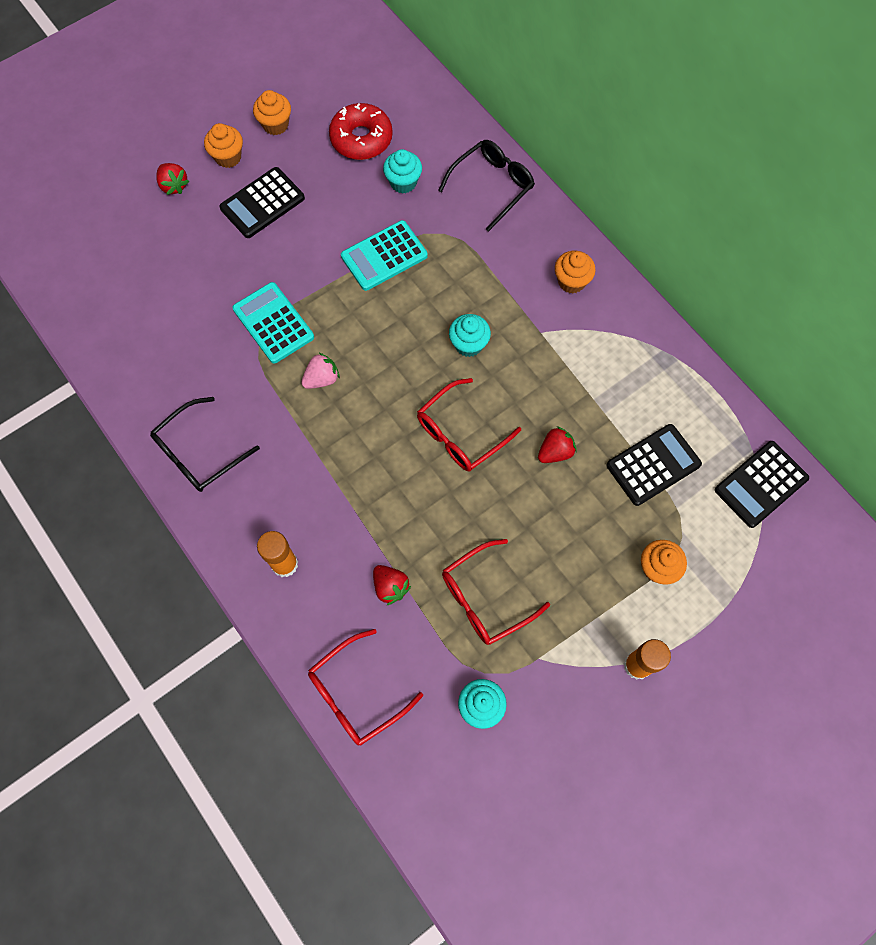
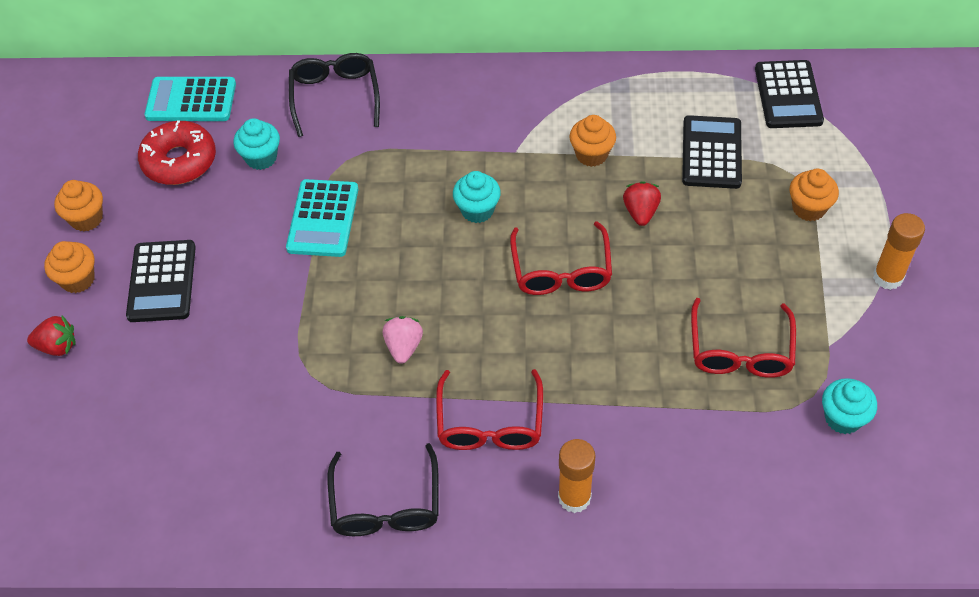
camera: 50 degrees left, 15 degrees down
(273, 323) = (304, 351): turquoise calculator -> turquoise calculator (191, 100)
(356, 694) = (758, 515): red glasses -> red glasses (490, 423)
(390, 587) = (670, 420): red strawberry -> none
(571, 281) = (486, 101): orange cupcake -> orange cupcake (591, 154)

